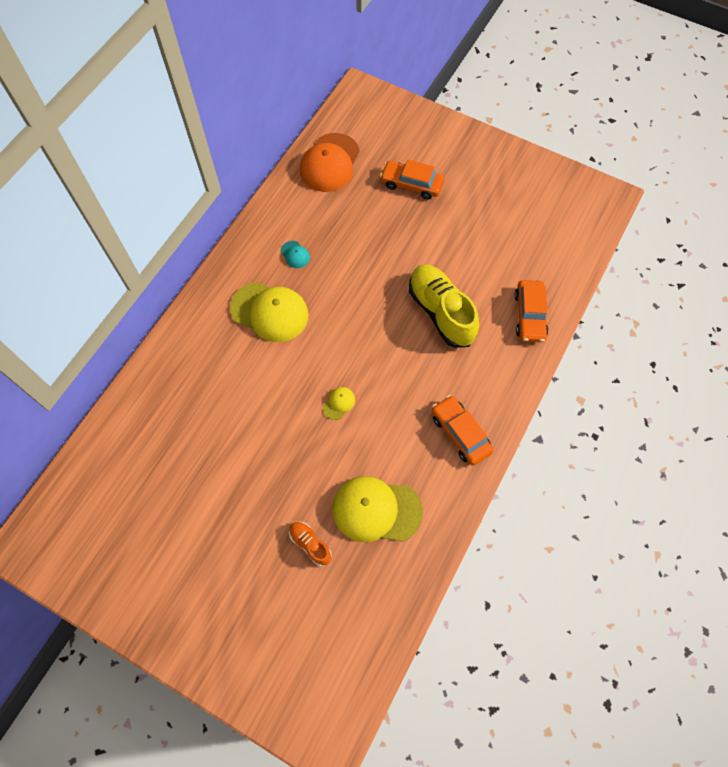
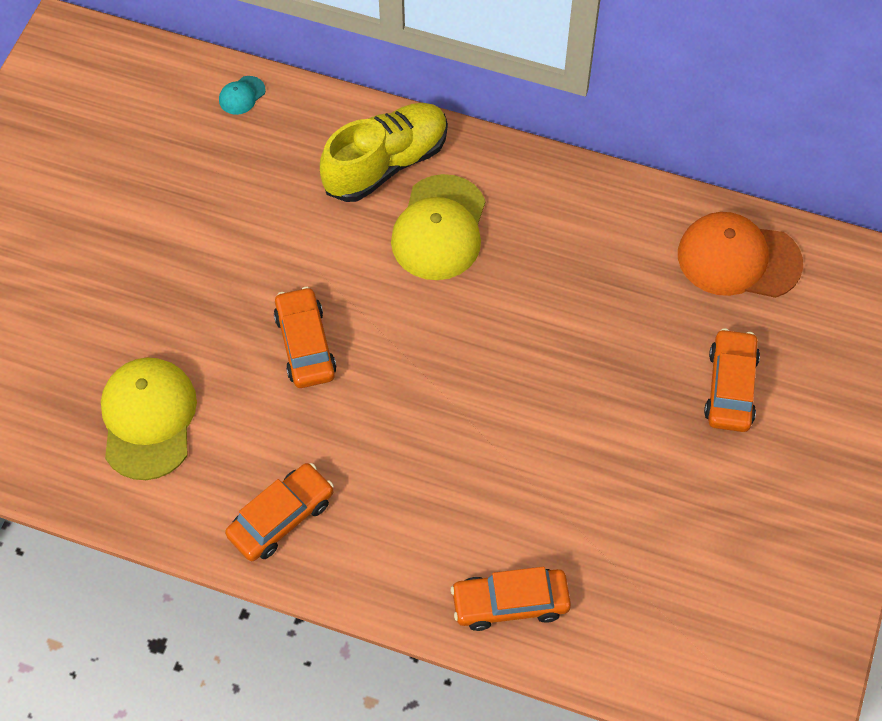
camera: 80 degrees right, 5 degrees down
(295, 254) = (547, 242): turquoise cap -> turquoise cap (242, 95)
(310, 544) = (92, 344): orange shoe -> none
(339, 403) = (305, 344): yellow cap -> orange car
(441, 312) = (488, 464): yellow shoe -> yellow shoe (386, 164)

